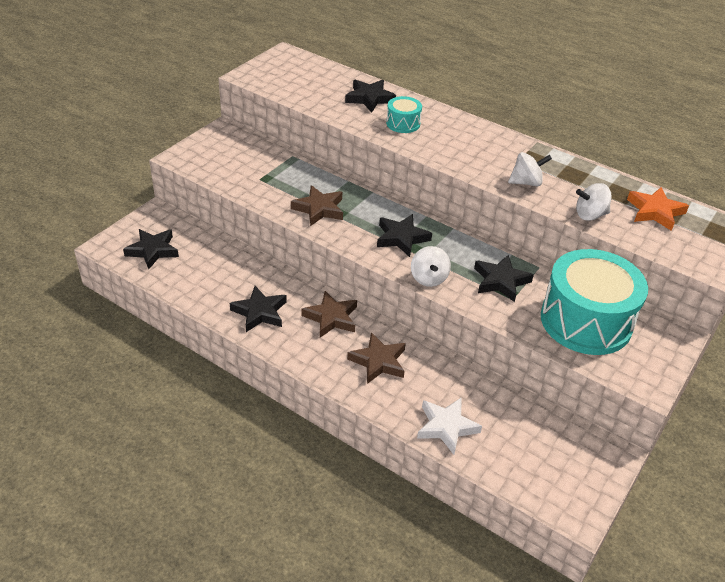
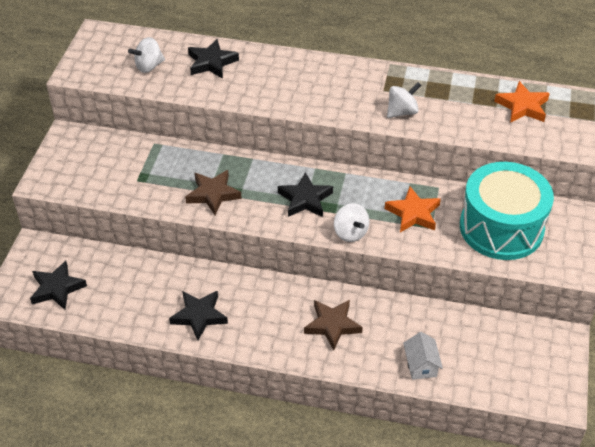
camera: 20 degrees left, 5 degrees up
(331, 317) = (268, 297): brown star -> none
(403, 123) = (259, 82): turquoise drum -> none
(446, 427) = (421, 365): white star -> white house
(500, 281) = (413, 213): black star -> orange star
(590, 215) = (471, 128): white spinning top -> white spinning top (149, 66)

